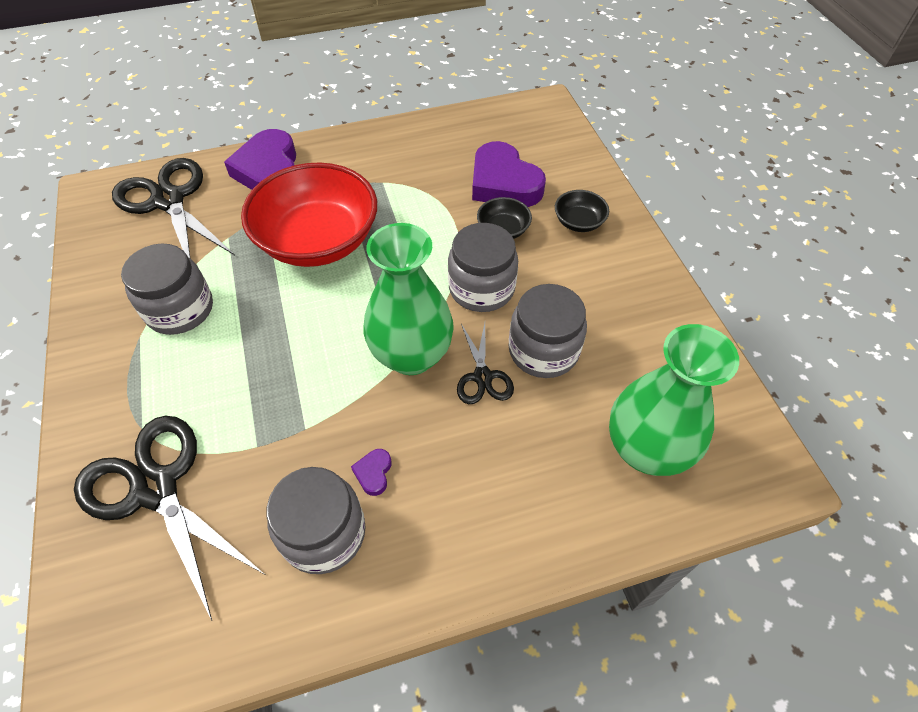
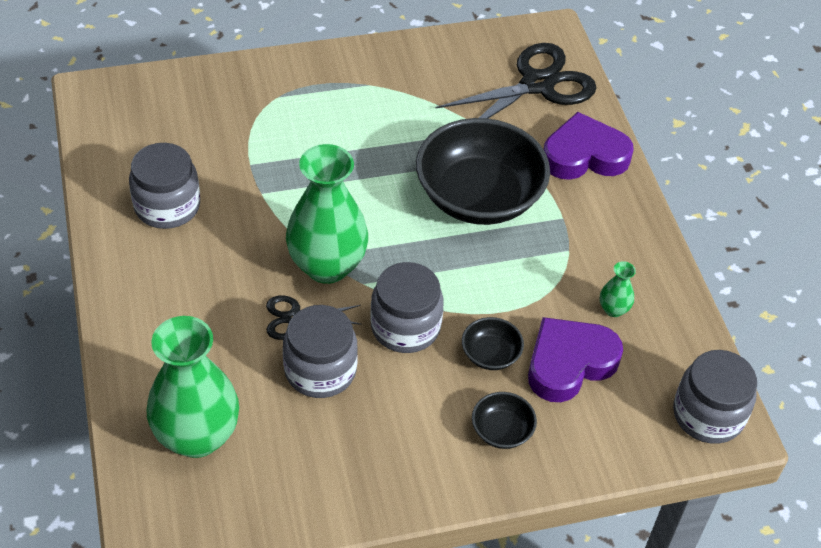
camera: 90 degrees right, 5 degrees down
(156, 488) = (224, 110): black scissors -> none
(180, 309) = (396, 106): grey jar -> grey jar (708, 415)
(318, 240) = (479, 197): red bowl -> black bowl
(373, 473) = (211, 236): purple heart -> none
(445, 157) = (613, 309): none -> green vase

